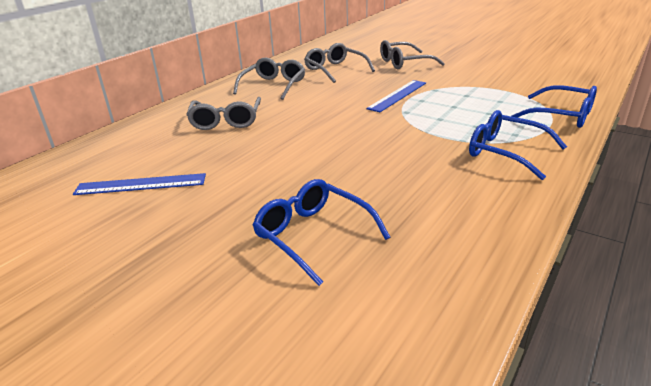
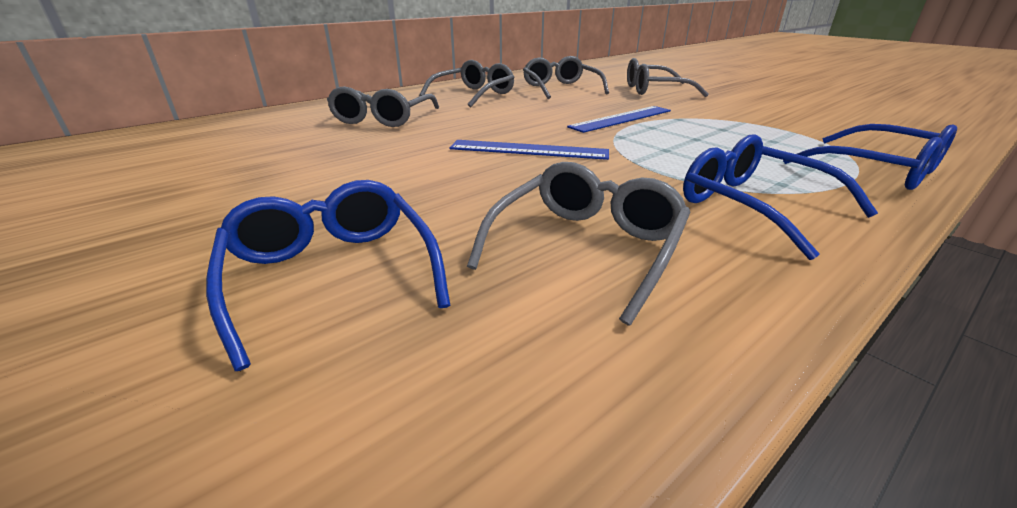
camera: 15 degrees right, 0 degrees up
(141, 184) = (204, 166): blue ruler -> blue ruler (528, 150)
(433, 194) = (586, 246): none -> grey glasses

